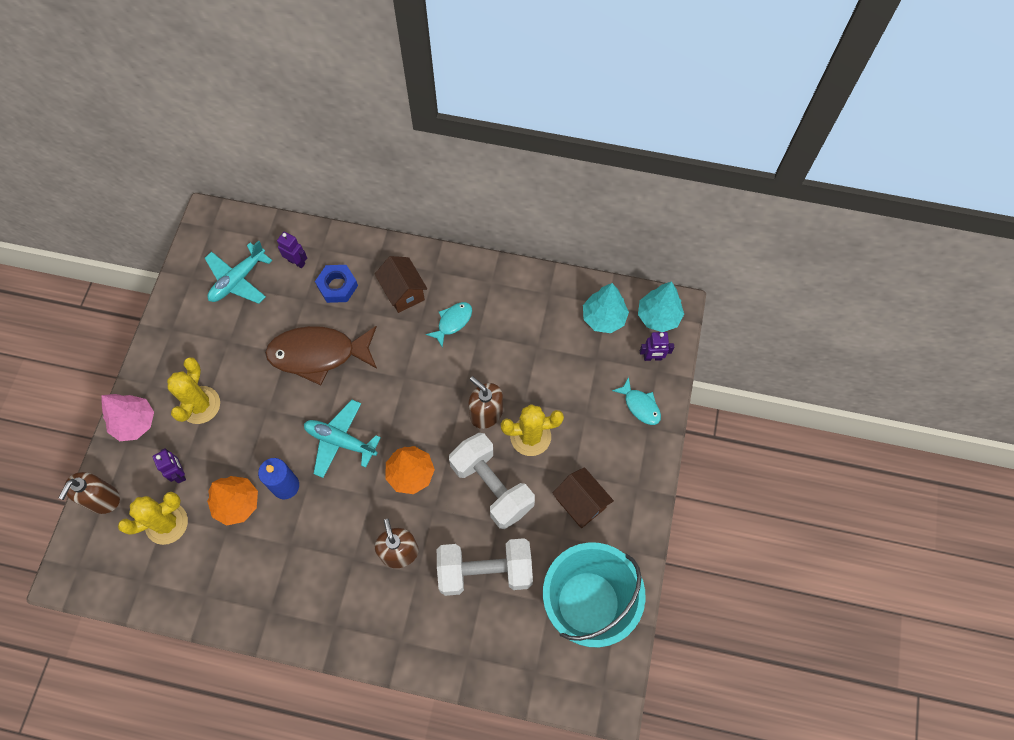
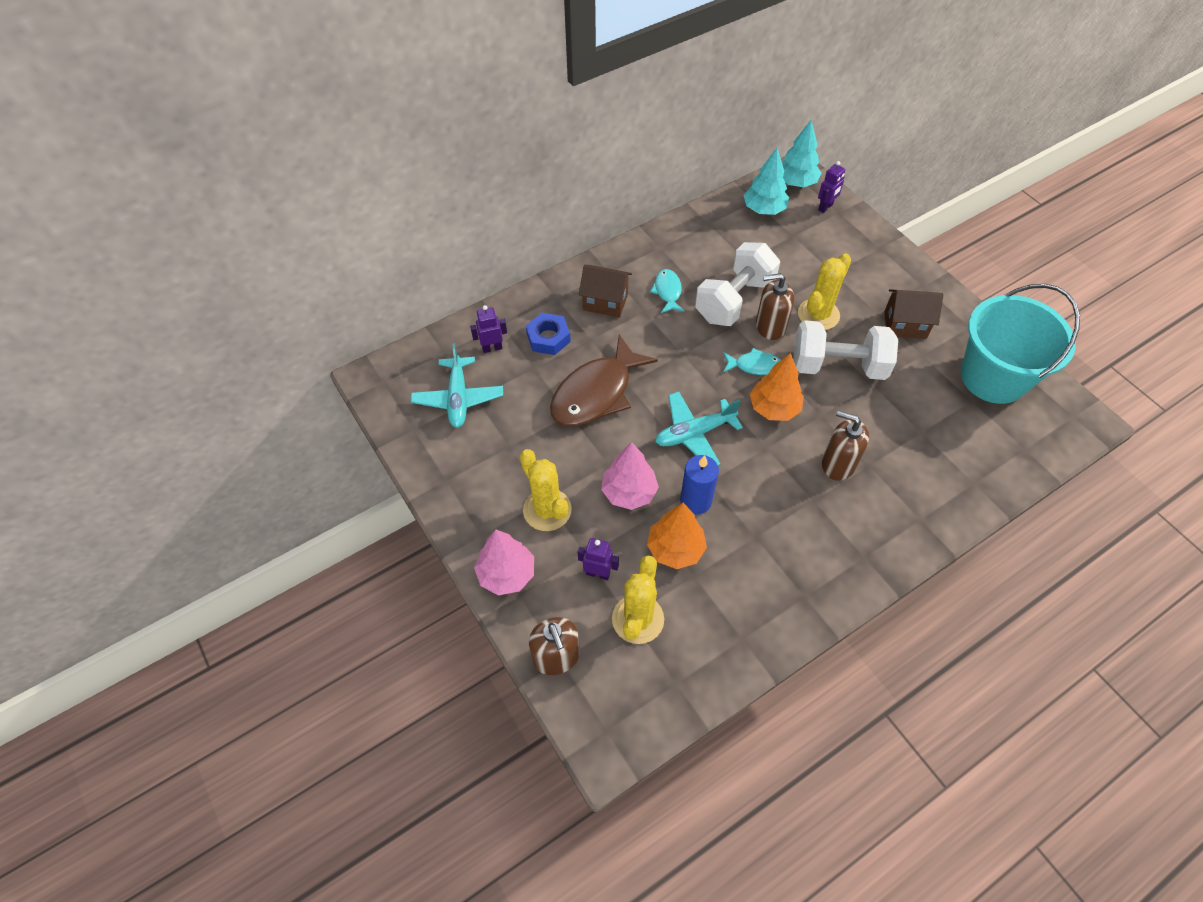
camera: 45 degrees left, 10 degrees down
(256, 440) = (629, 492): none -> pink tree
(485, 571) = (908, 420): white dumbbell -> white dumbbell (734, 300)
(640, 405) = (857, 239): turquoise fish -> turquoise fish (754, 366)

